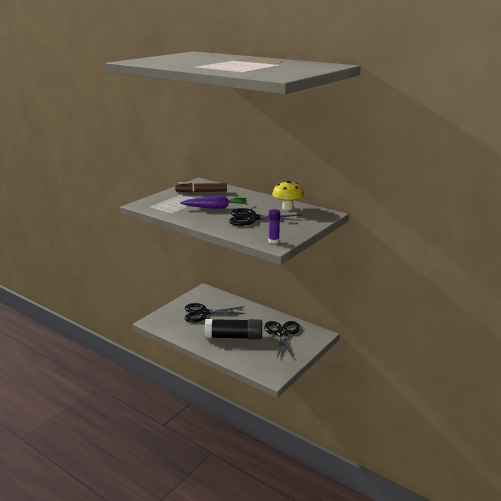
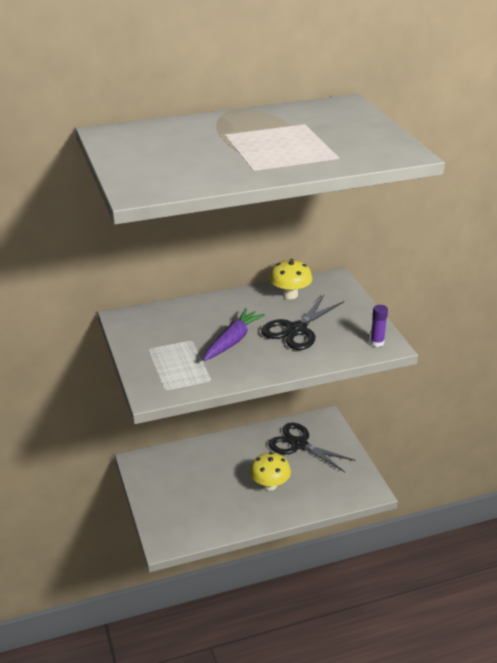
camera: 55 degrees left, 10 degrees up
(201, 192) = (161, 330): brown marker -> none
(203, 313) = (192, 486): black scissors -> none
(234, 337) = (270, 485): black glue stick -> yellow mushroom

